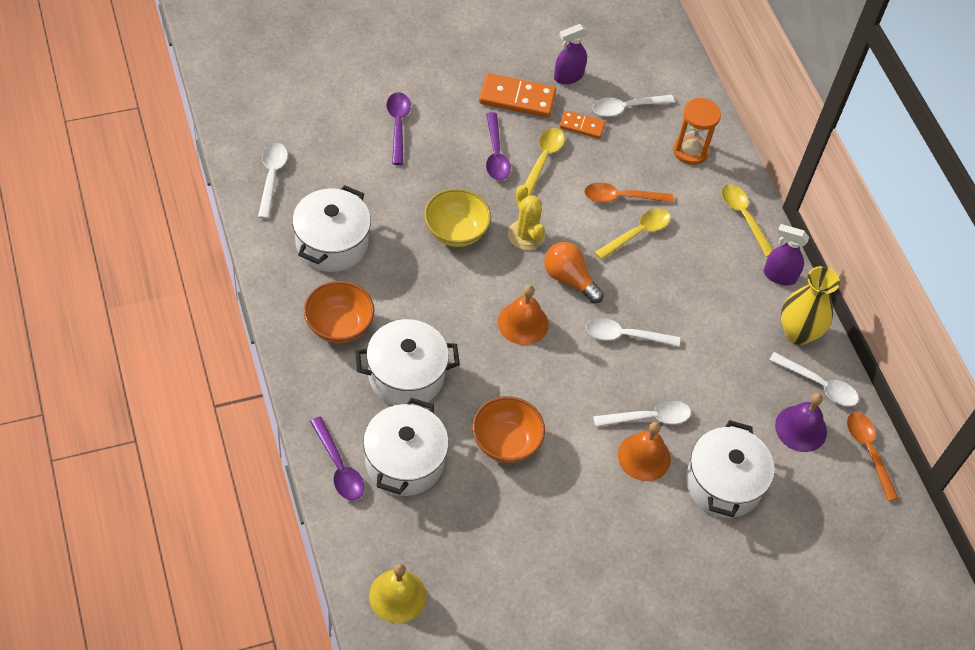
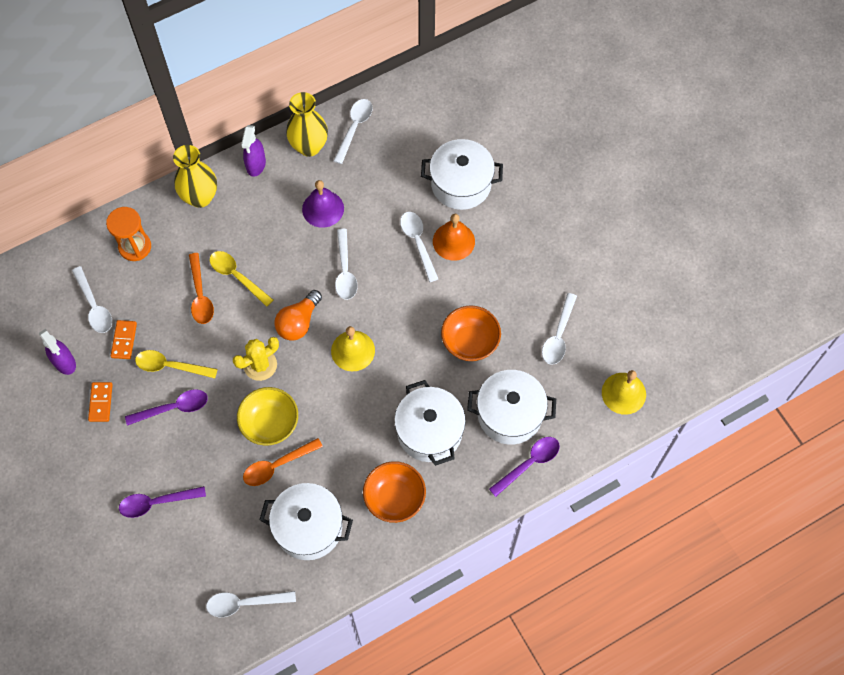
camera: 95 degrees left, 10 degrees up
(492, 542) = (558, 335): none -> white spoon
(517, 98) = (101, 402): orange domino -> orange domino, size x0.58
(523, 323) = (353, 350): orange bell -> yellow bell
(743, 217) = (200, 197): yellow spoon -> yellow vase
(801, 428) = (397, 137): purple bell -> purple bell (323, 208)
(868, 451) = (404, 91): orange spoon -> orange spoon (277, 465)

